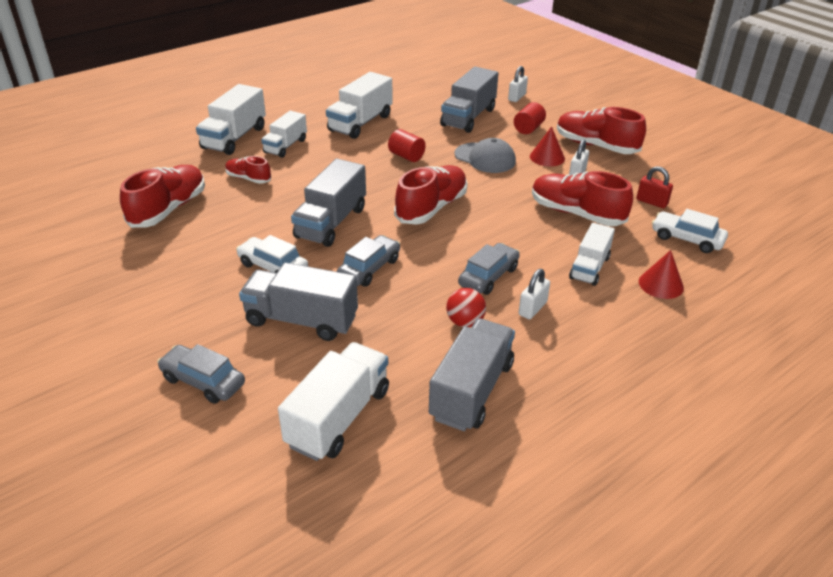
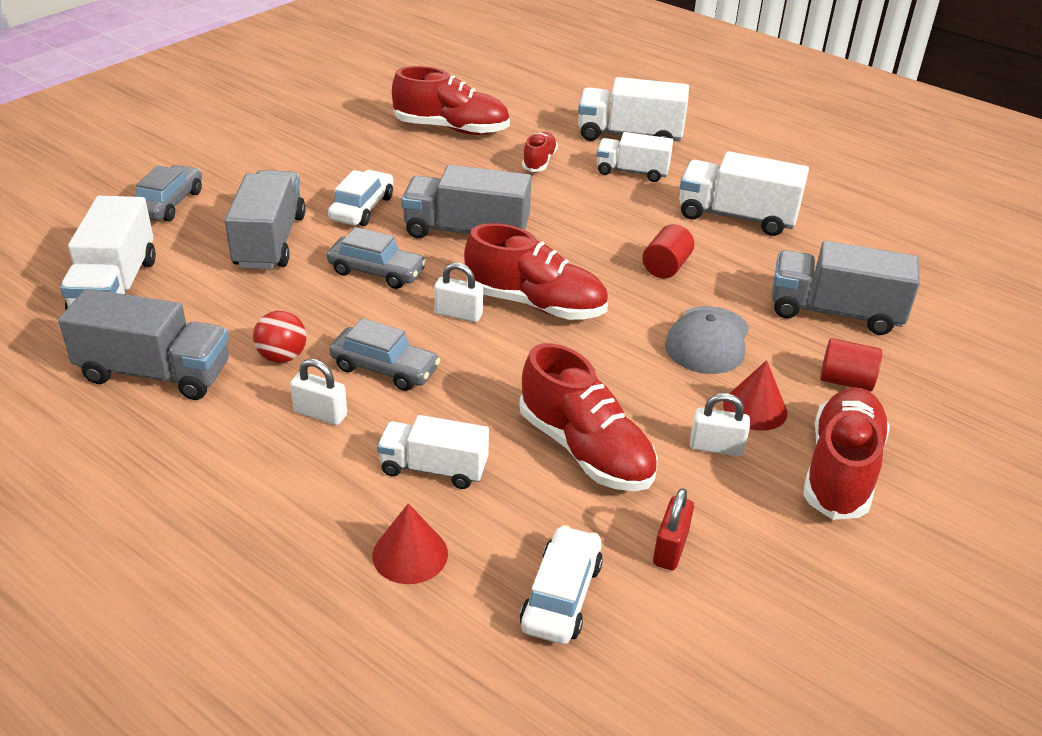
camera: 75 degrees right, 0 degrees up
(339, 417) = (115, 287): white truck -> white truck turned 75 degrees clockwise
(517, 97) = (959, 360): white padlock -> white padlock (458, 314)
(576, 213) = (585, 450): red shoe -> red shoe turned 120 degrees clockwise

